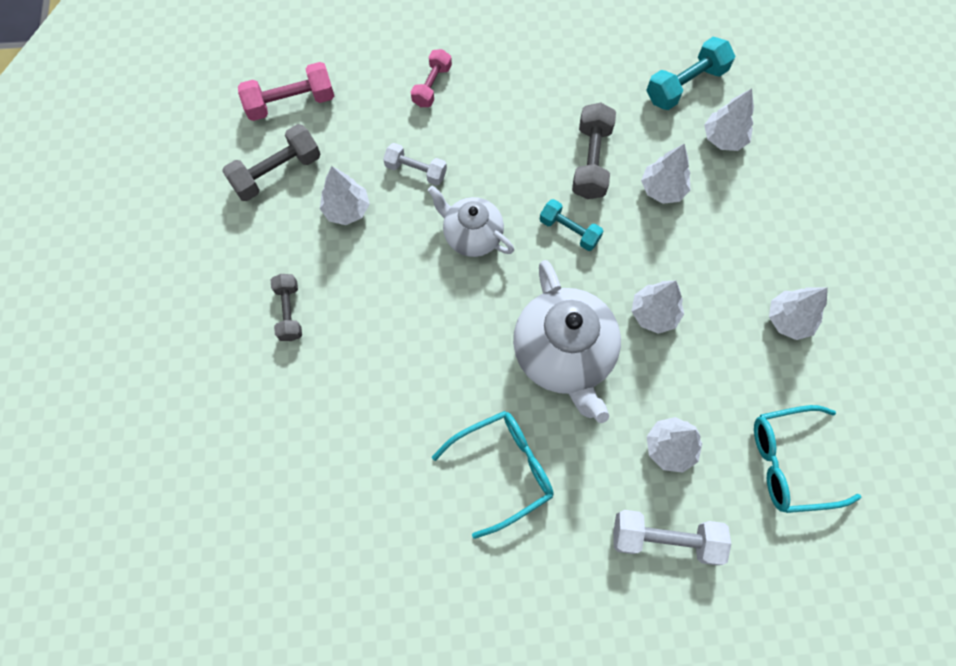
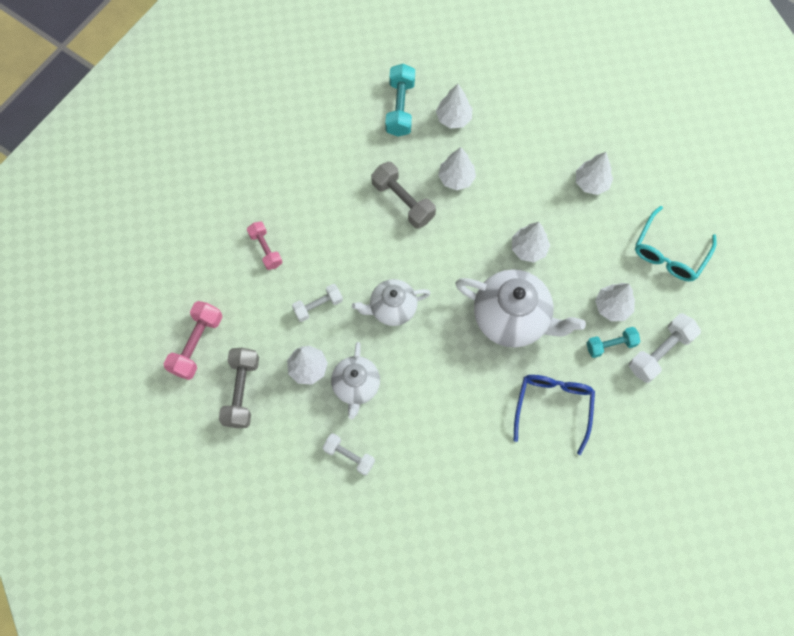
camera: 50 degrees left, 0 degrees up
(289, 312) = (349, 456): grey dumbbell -> white dumbbell
(364, 264) = (356, 386): none -> white teapot
(503, 469) = (553, 407): turquoise glasses -> blue glasses
(569, 230) = (437, 251): turquoise dumbbell -> turquoise dumbbell (610, 345)

